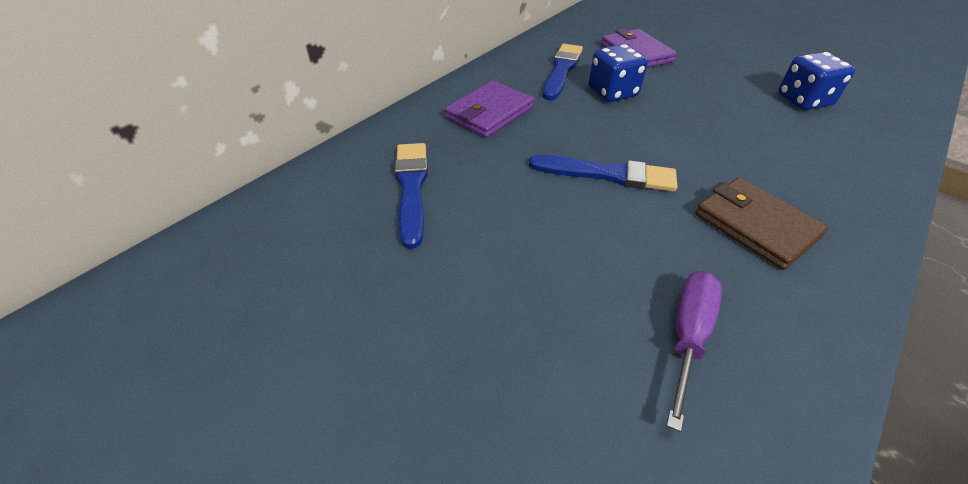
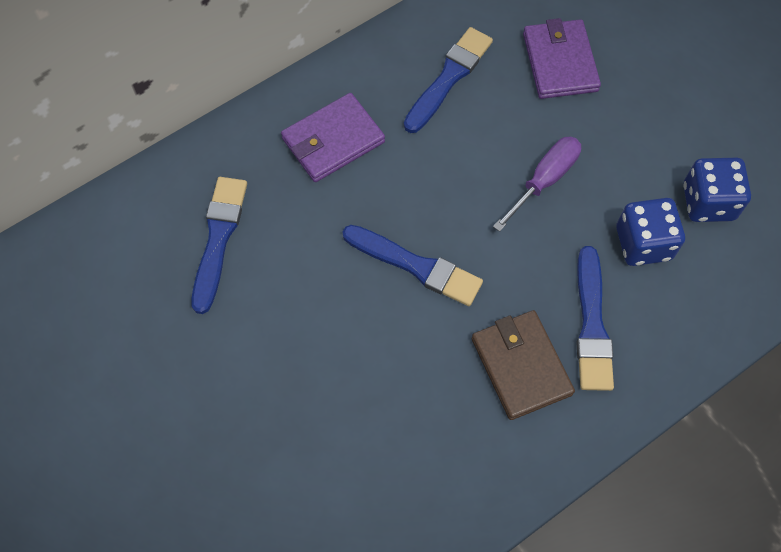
camera: 15 degrees right, 20 degrees up
(612, 92) = (489, 135): blue dice -> blue dice (643, 243)
(688, 336) = (390, 458): purple screwdriver -> purple screwdriver (544, 180)
(789, 184) = (592, 324): none -> blue brush

